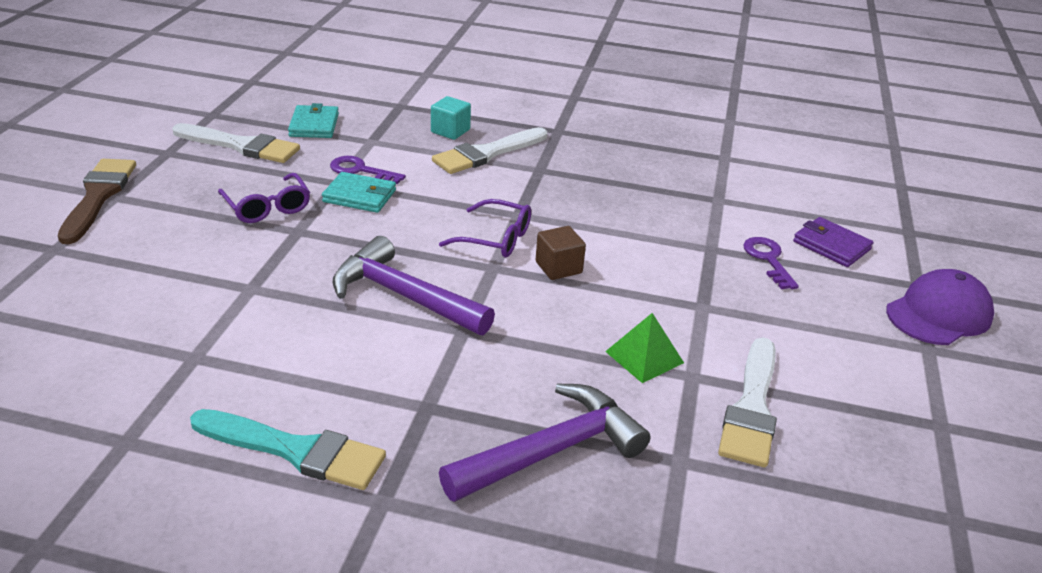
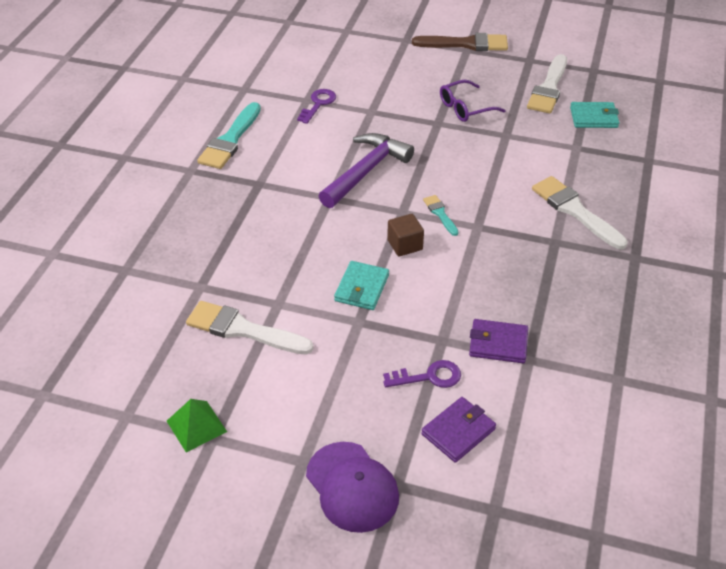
camera: 95 degrees right, 10 degrees up
(359, 196) = (489, 146): turquoise wallet -> turquoise wallet (362, 288)
(361, 170) = (526, 145): purple key -> purple key (318, 104)
(450, 131) = (609, 189): turquoise cube -> none
(496, 239) = (440, 214): purple glasses -> turquoise brush
(551, 451) = (216, 232): purple hammer -> none
(644, 357) = (299, 281): green pyramid -> green pyramid (196, 426)
(704, 215) = (498, 344): none -> purple wallet

